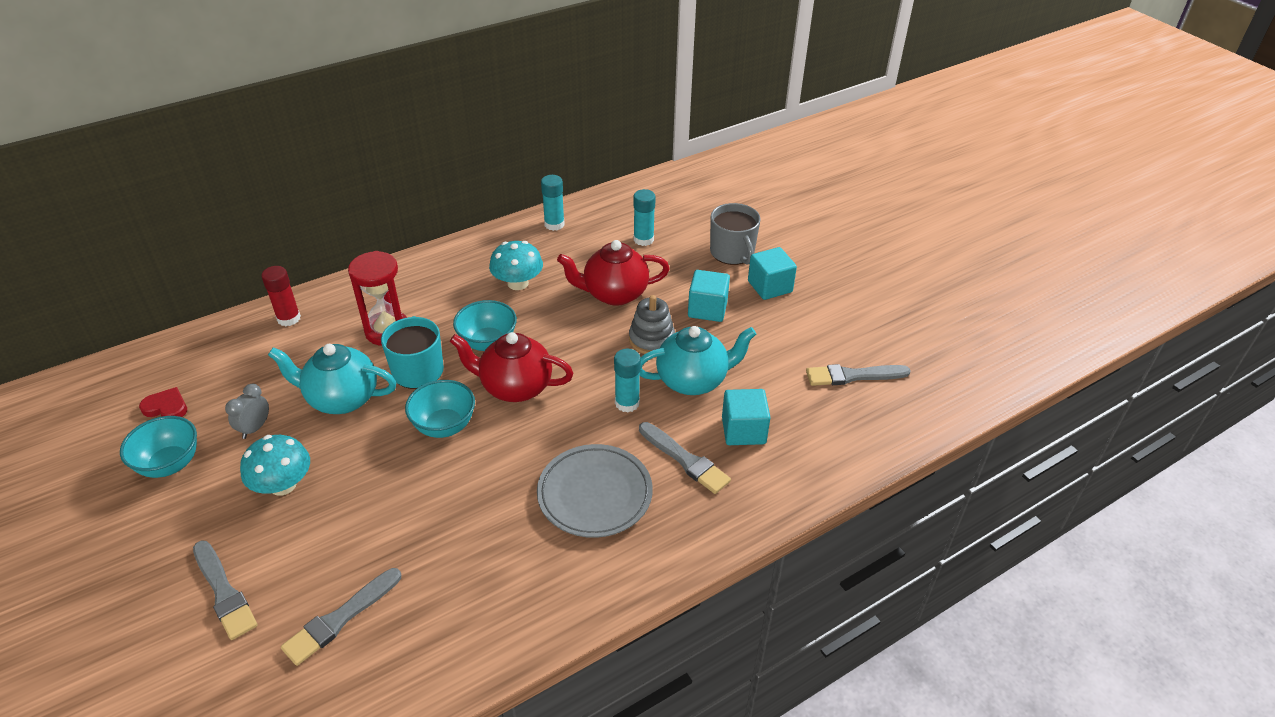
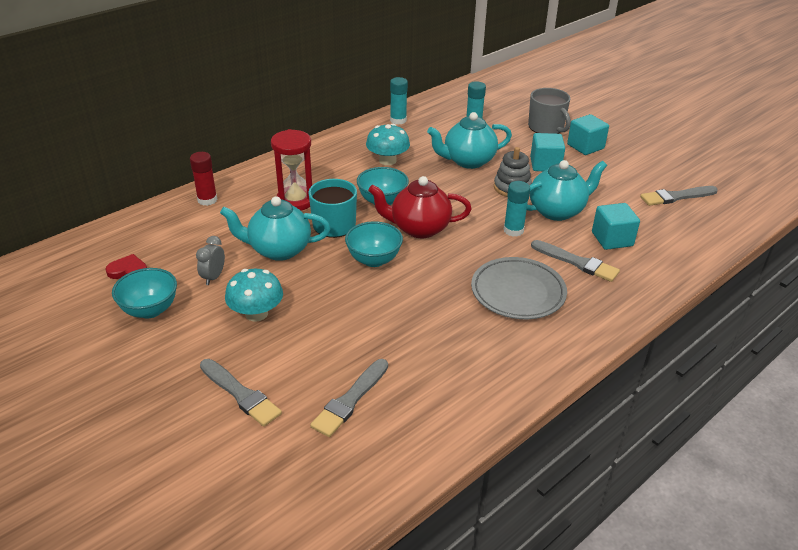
camera: 10 degrees left, 5 degrees down
(614, 294) = (468, 161): red teapot -> turquoise teapot

